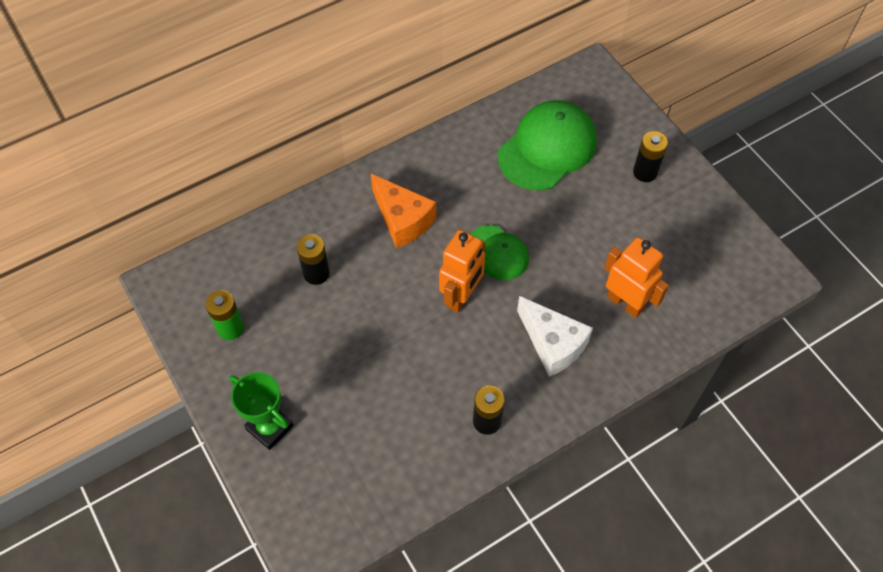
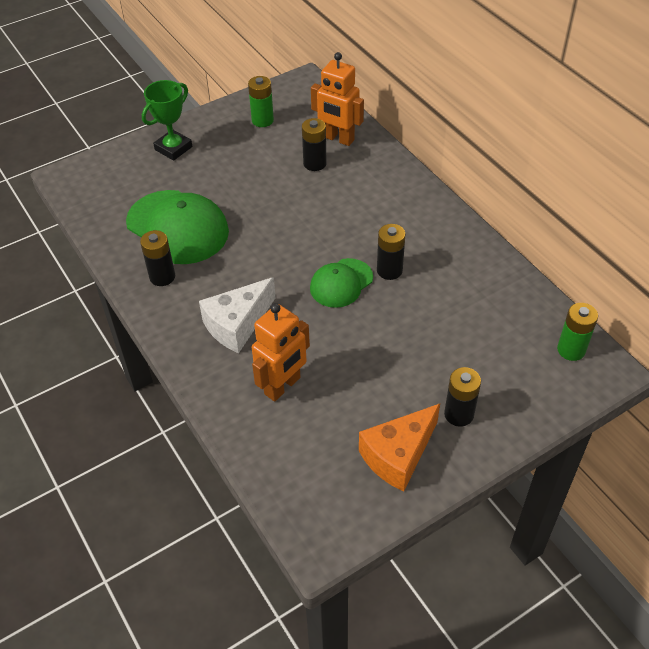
camera: 90 degrees right, 10 degrees down
(402, 220) = (375, 214): orange cheese -> orange cheese (398, 455)
(461, 296) = (291, 257): orange robot -> orange robot (338, 139)
(481, 212) = (389, 270): none -> black battery
(547, 148) = (479, 324): green cap -> green cap (177, 227)
(573, 89) = (571, 350): none -> green battery

